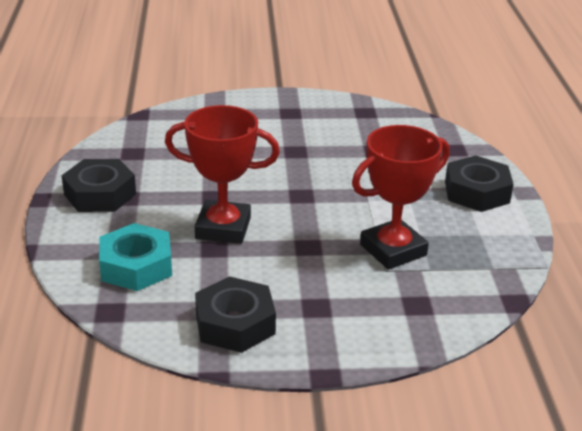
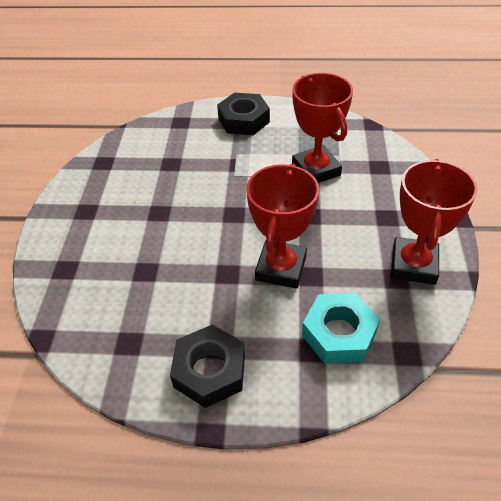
camera: 80 degrees left, 15 degrees up
(235, 324) = (413, 265): black nut -> red trophy

